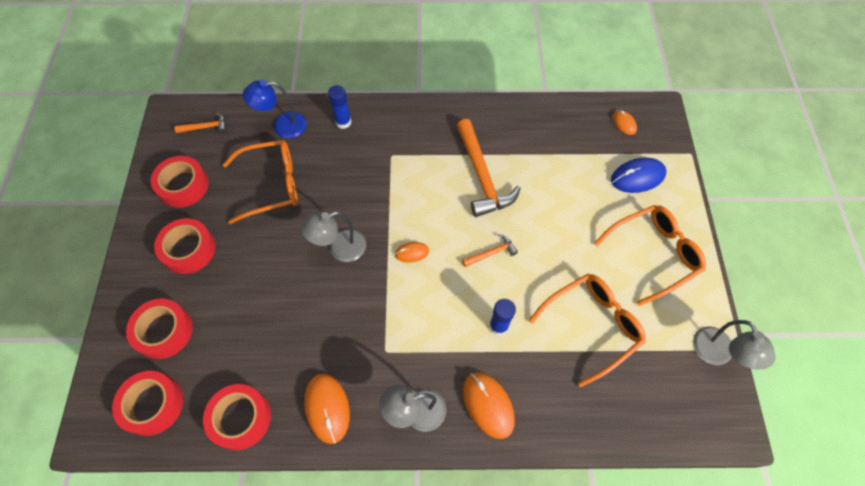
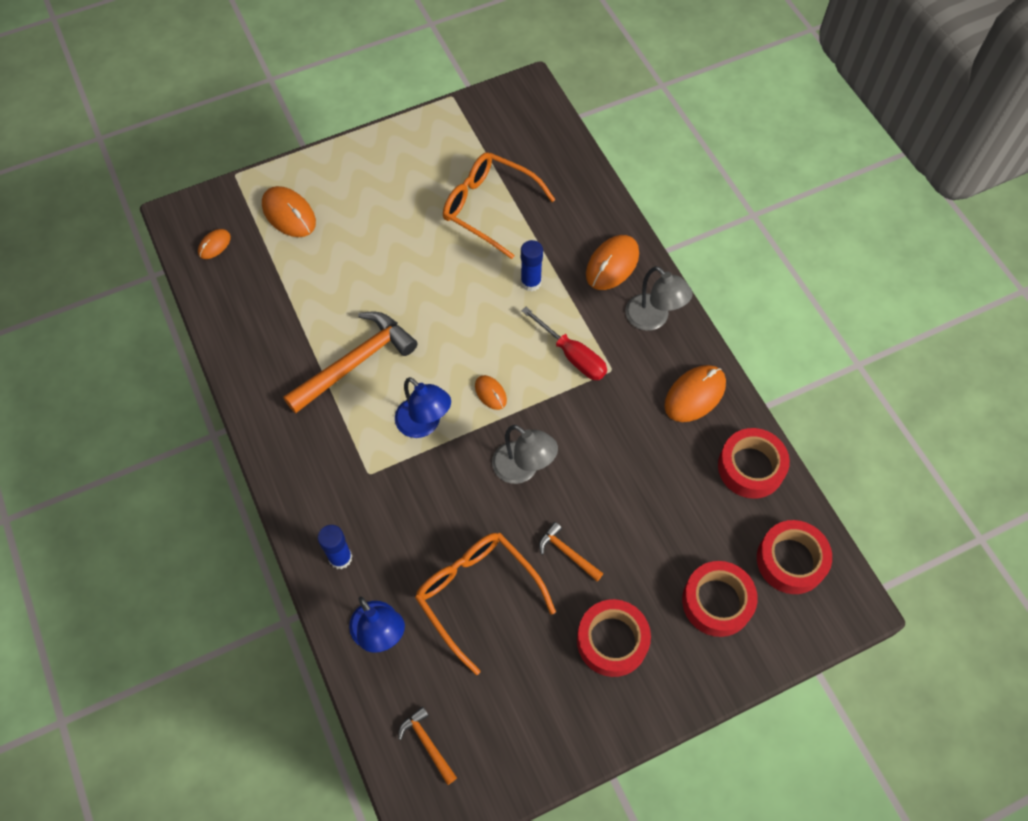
camera: 115 degrees left, 0 degrees up
(183, 186) = (532, 710): red tape -> none
(409, 200) = (424, 424): none -> blue lamp
(414, 327) = (572, 355): none -> red screwdriver
(491, 253) = (452, 317): orange hammer -> orange hammer (567, 553)
(637, 177) = (289, 214): blue mouse -> orange mouse
(653, 254) = (383, 179): orange glasses -> none
(717, 354) = (466, 111): grey lamp -> none

